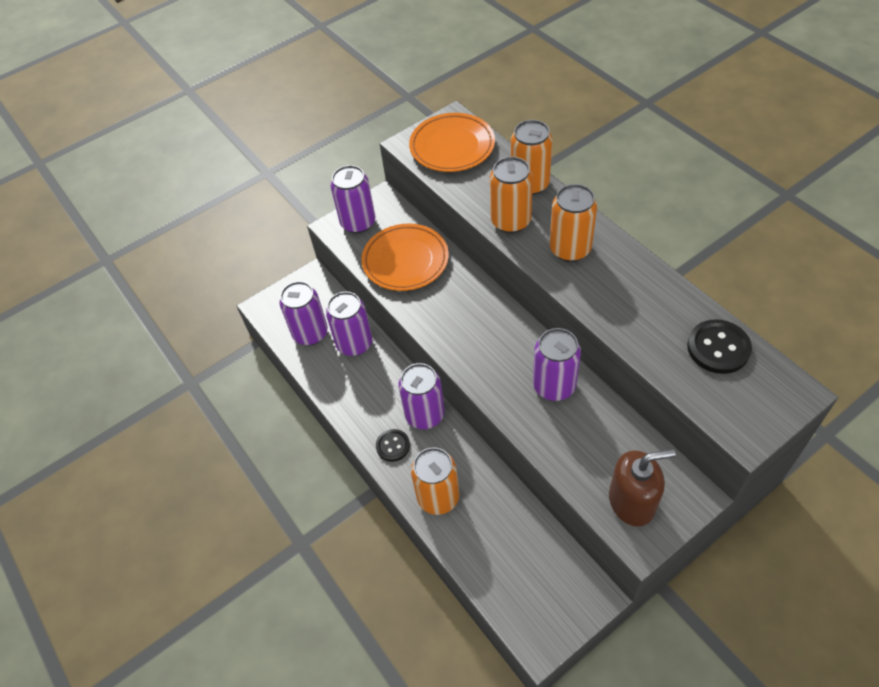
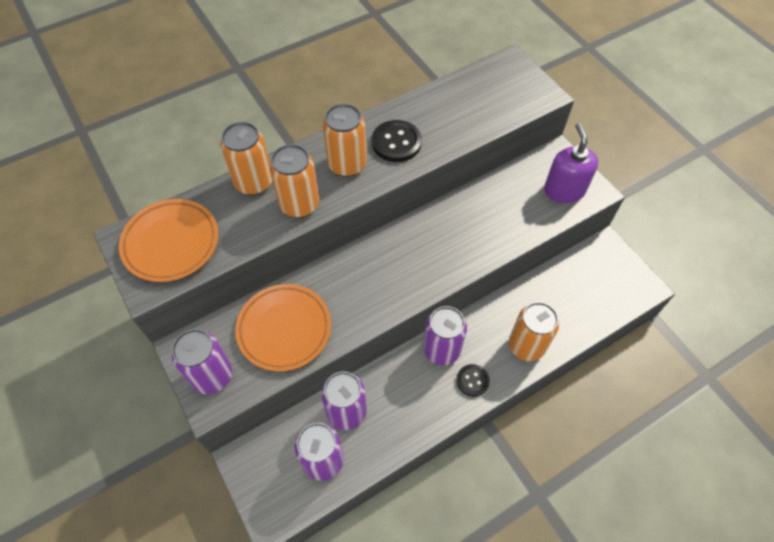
camera: 90 degrees left, 5 degrees up
(554, 386) = (457, 222): purple can -> none
(632, 501) = (564, 190): brown soap dispenser -> purple soap dispenser
(718, 348) = (468, 92): black button -> black button (396, 142)

